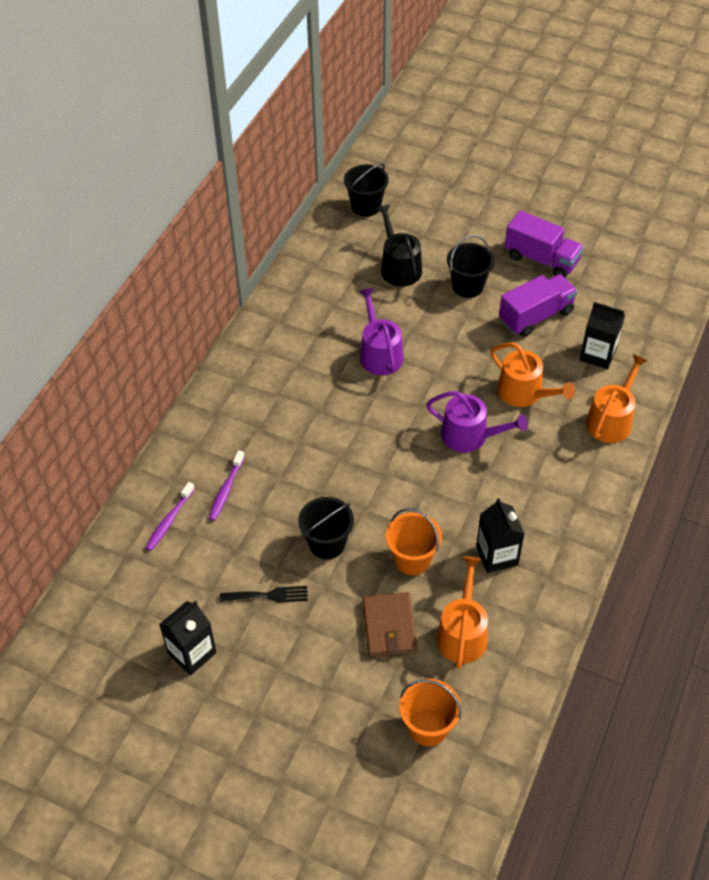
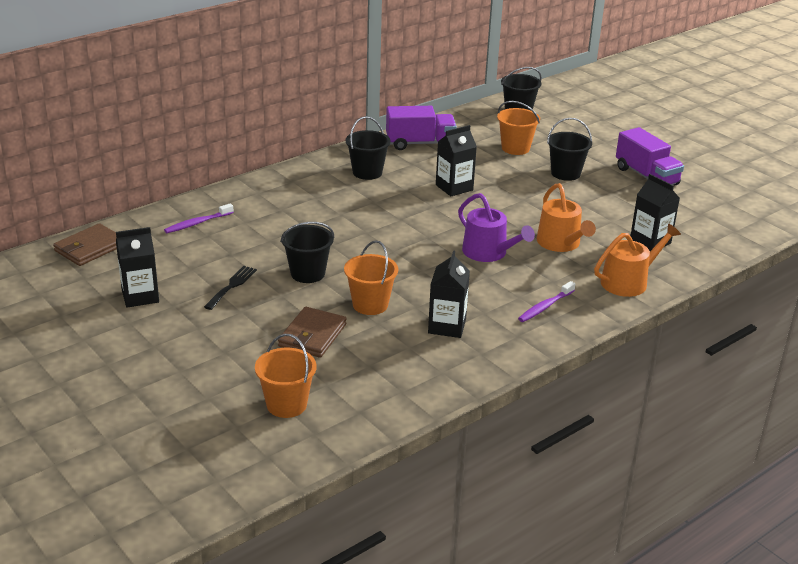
camera: 25 degrees right, 20 degrees down
(88, 609) = (90, 248): none -> brown wallet
(226, 489) = (257, 221): purple toothbrush -> purple toothbrush (545, 306)
(268, 595) = (232, 286): black fork -> black fork turned 90 degrees counterclockwise
(282, 367) = (367, 172): none -> black bucket
(379, 353) = (454, 187): purple watering can -> black carton
(399, 267) = (515, 148): black watering can -> orange bucket
(462, 633) = (372, 360): orange watering can -> none
(536, 316) = (612, 205): purple truck -> purple truck (420, 143)

